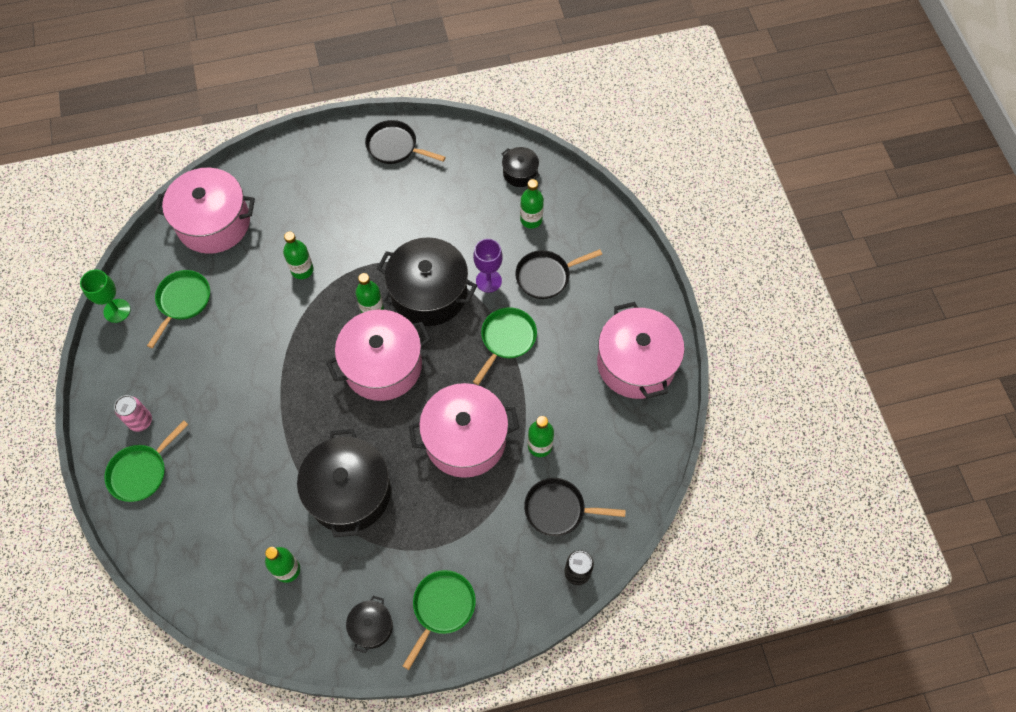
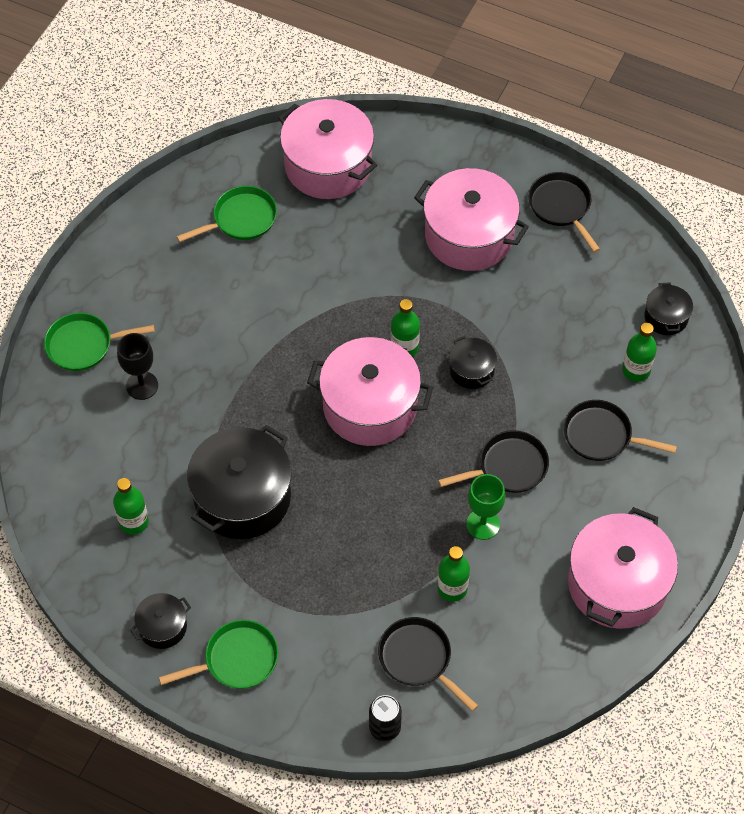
camera: 40 degrees right, 5 degrees down
(117, 310) = (178, 188): green goblet -> green goblet (483, 524)
(141, 421) = (119, 301): pink can -> none
(210, 469) = (142, 385): none -> black goblet
(302, 270) = (371, 265): green bottle -> none
(429, 293) = (471, 370): black pot -> black pot, size x0.48
(465, 439) = (387, 529): pink pot -> pink pot (469, 235)
(488, 281) = (540, 399): purple goblet -> none
(506, 339) = (508, 467): green pan -> black pan

